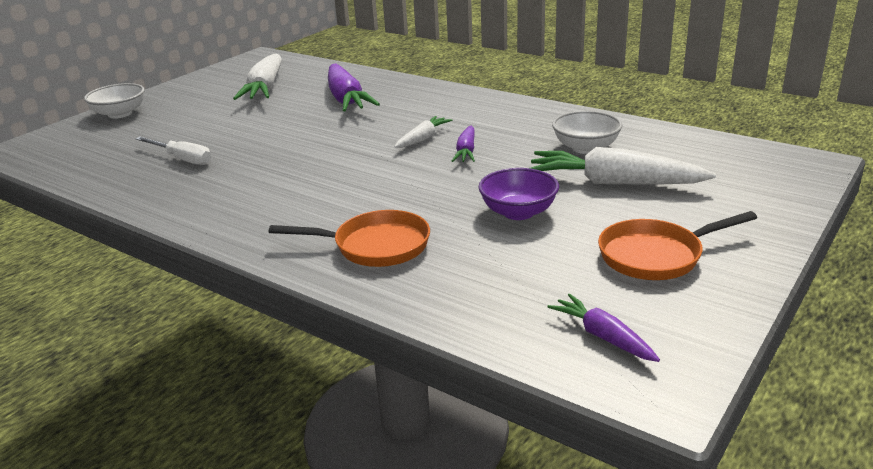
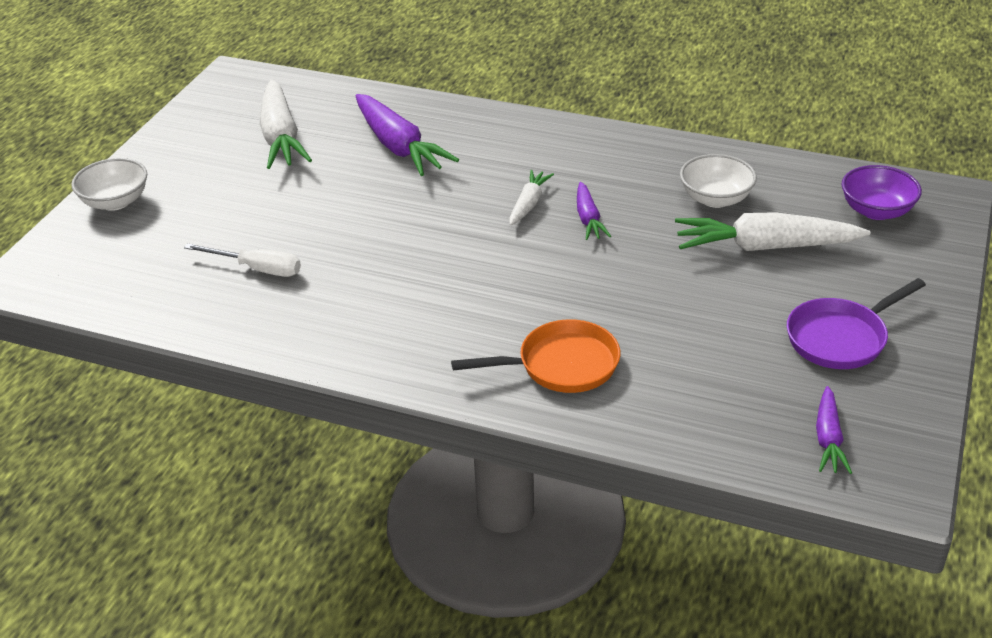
camera: 15 degrees left, 10 degrees up
(518, 212) = (685, 300): purple bowl -> purple bowl (876, 211)
(603, 336) = (828, 438): purple carrot -> purple carrot turned 120 degrees counterclockwise
(656, 256) = (841, 338): orange pan -> purple pan

